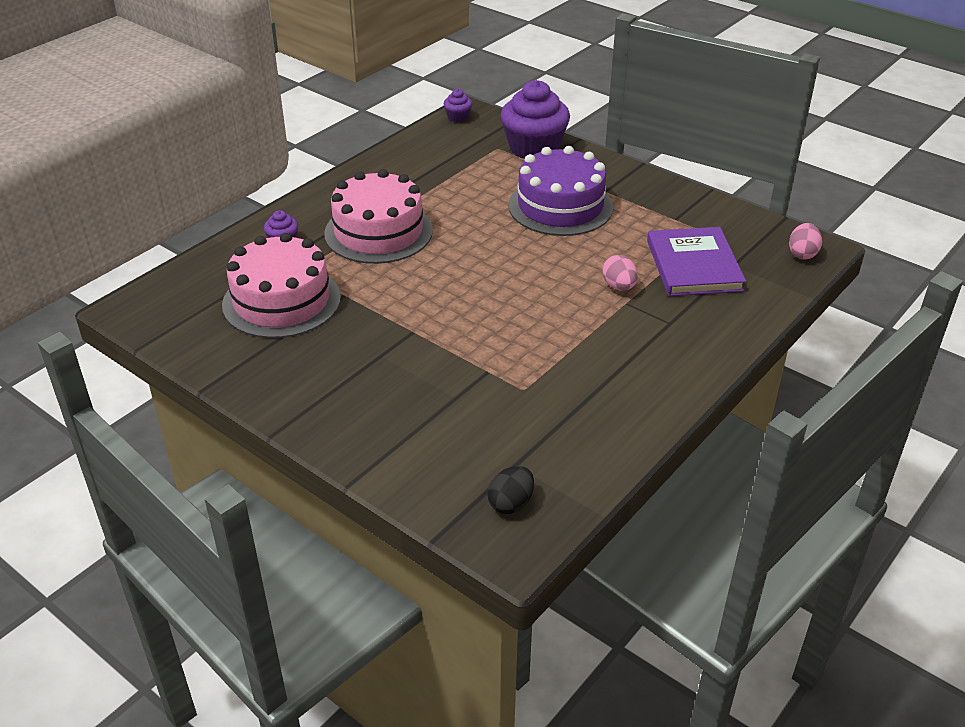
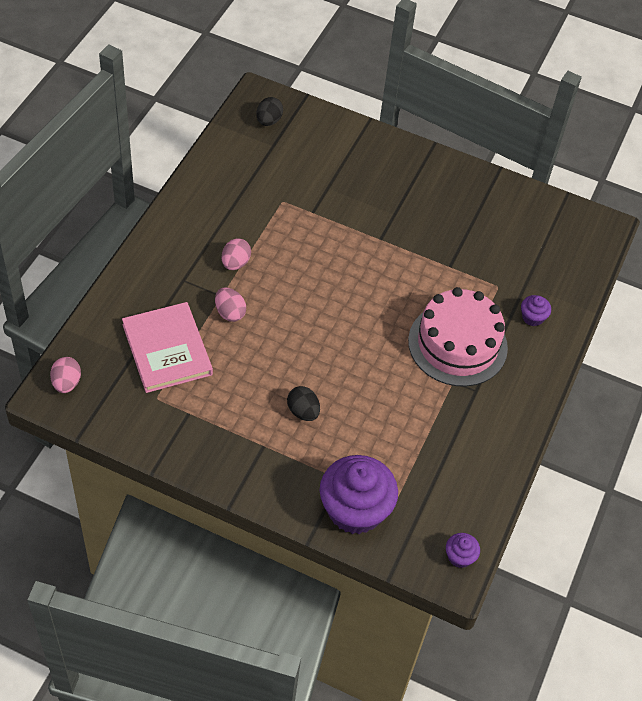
camera: 160 degrees right, 15 degrees up
(281, 301) = (494, 252): pink cake -> none
(560, 206) = (303, 411): purple cake -> black egg
(603, 330) = (235, 263): none -> pink egg
(694, 265) = (167, 349): purple book -> pink book

